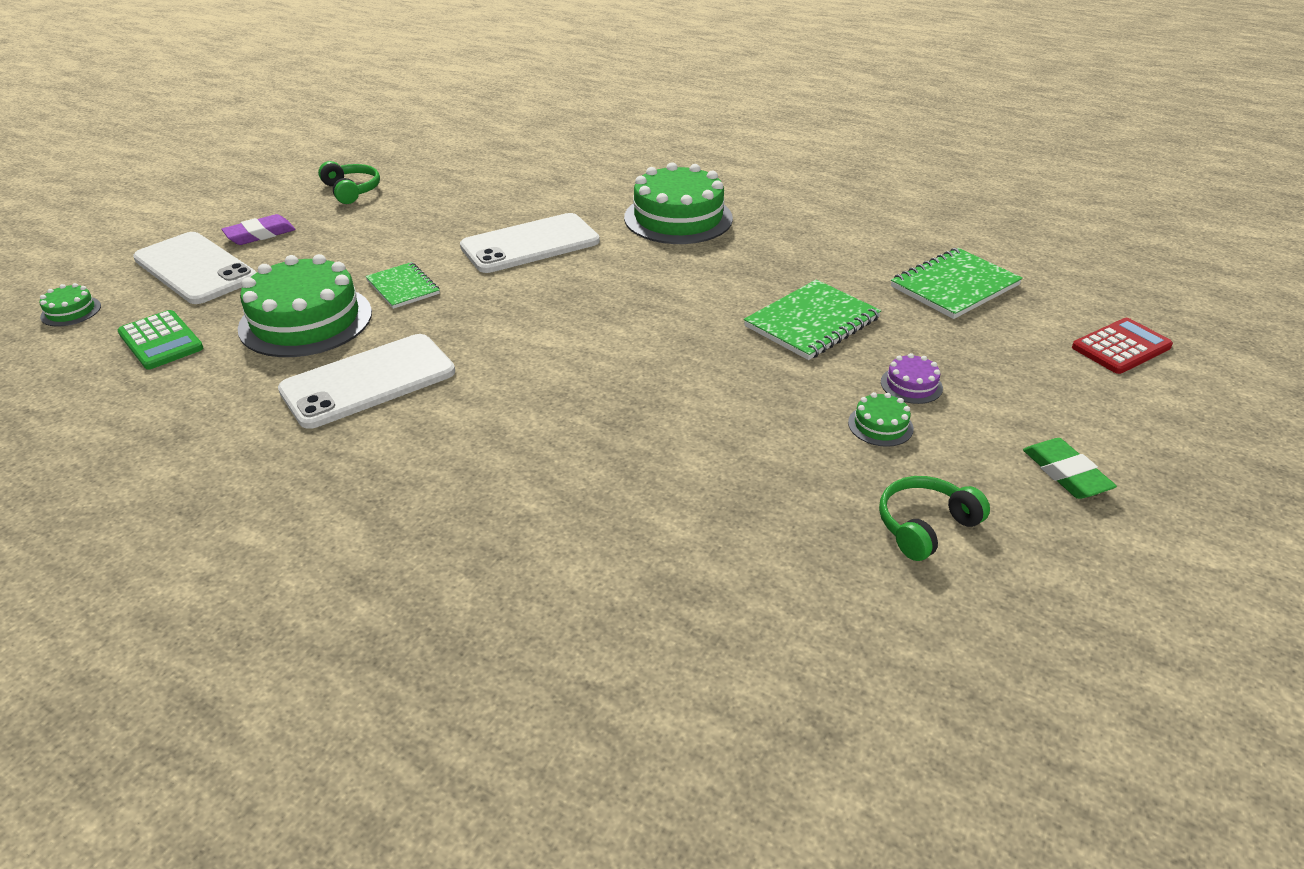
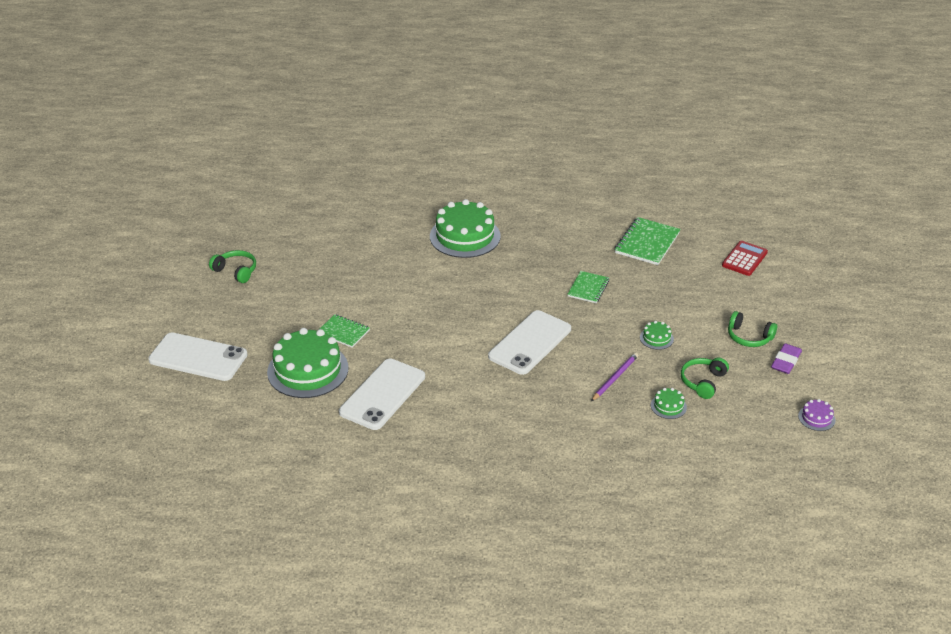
camera: 25 degrees left, 0 degrees up
(71, 311) = (154, 408): green cake -> green cake (668, 406)
(161, 341) = (235, 408): green calculator -> none
(260, 234) = (212, 321): purple eraser -> purple eraser (786, 361)
(530, 244) = (392, 280): white phone -> white phone (530, 343)
(757, 468) = (614, 378): none -> purple pencil
(812, 322) = (588, 288): green notebook -> green notebook, size x0.63
(911, 385) = (658, 311): purple cake -> purple cake (816, 418)
(1066, 473) = (749, 337): green eraser -> green headphones

